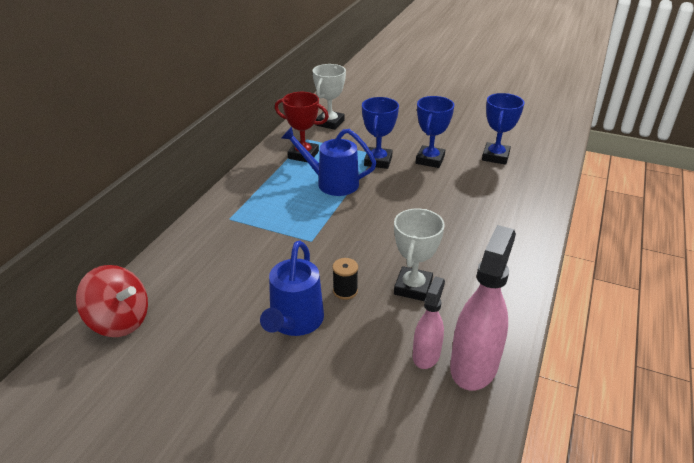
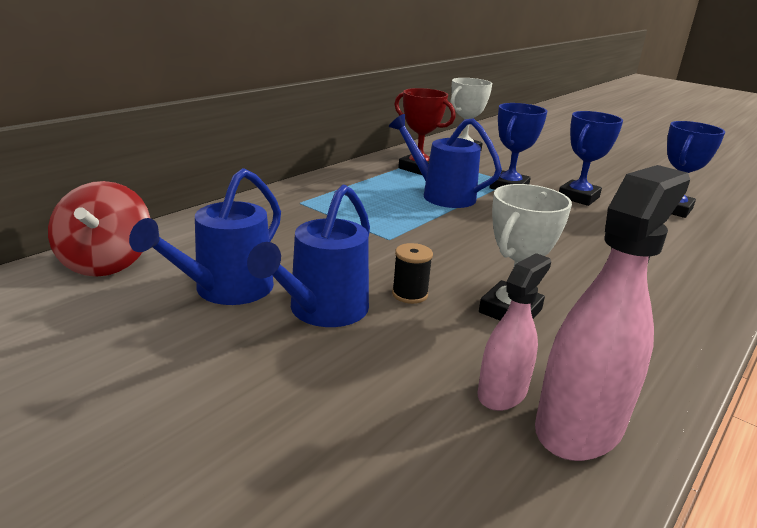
camera: 15 degrees right, 10 degrees down
(119, 321) = (106, 262): red spinning top -> red spinning top turned 45 degrees clockwise
(221, 322) = (225, 290): none -> blue watering can

